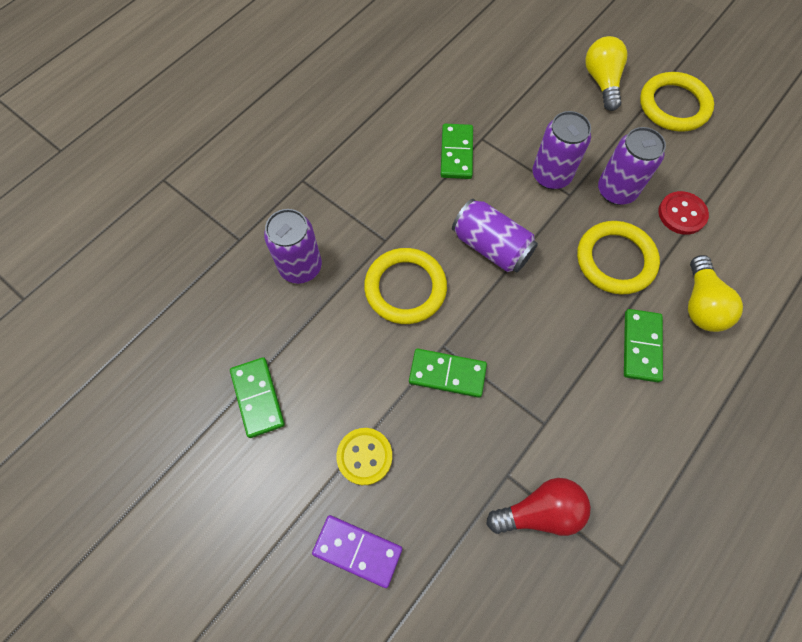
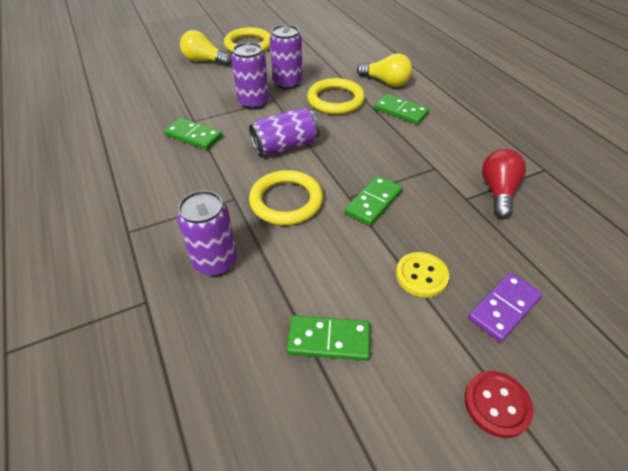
camera: 65 degrees left, 20 degrees down
(682, 214) = (323, 67): red button -> red button (497, 404)

